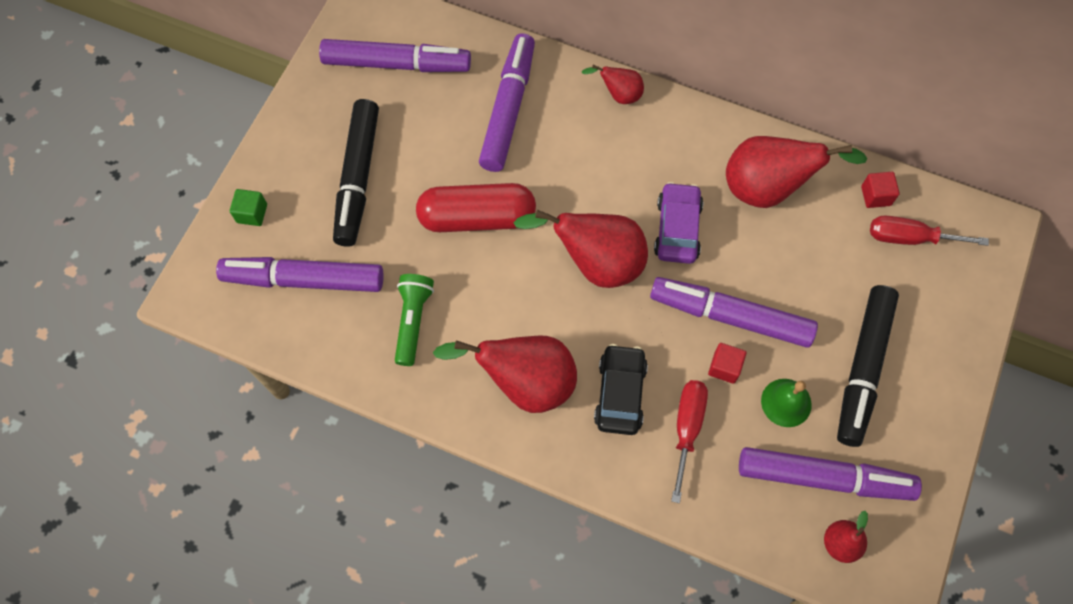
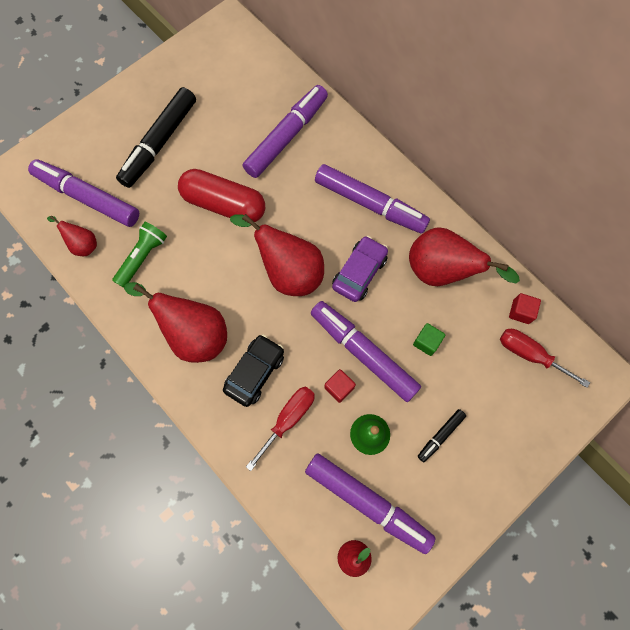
camera: 25 degrees right, 5 degrees up
(252, 213) = (78, 138): green cube -> green cube (426, 342)
(396, 64) = (227, 74): purple marker -> purple marker (370, 204)
(619, 95) = (370, 158): red pear -> red pear (83, 244)
(862, 369) = (440, 436): black marker -> black marker, size x0.47

